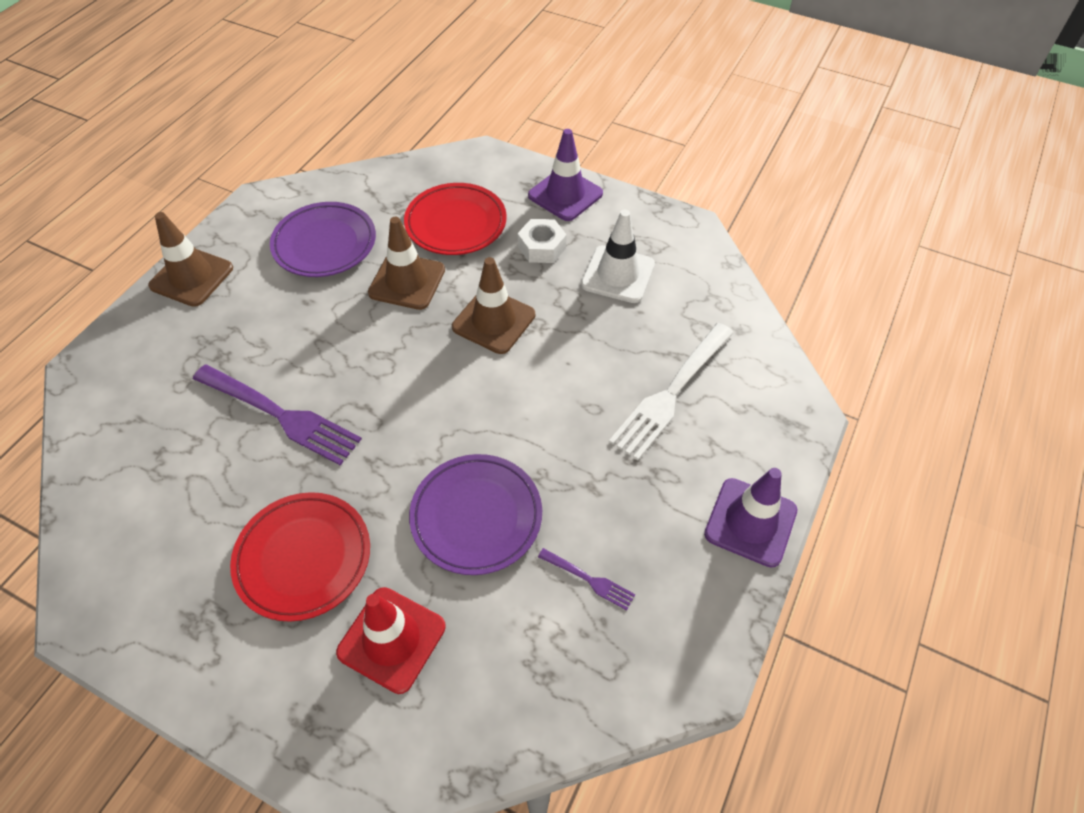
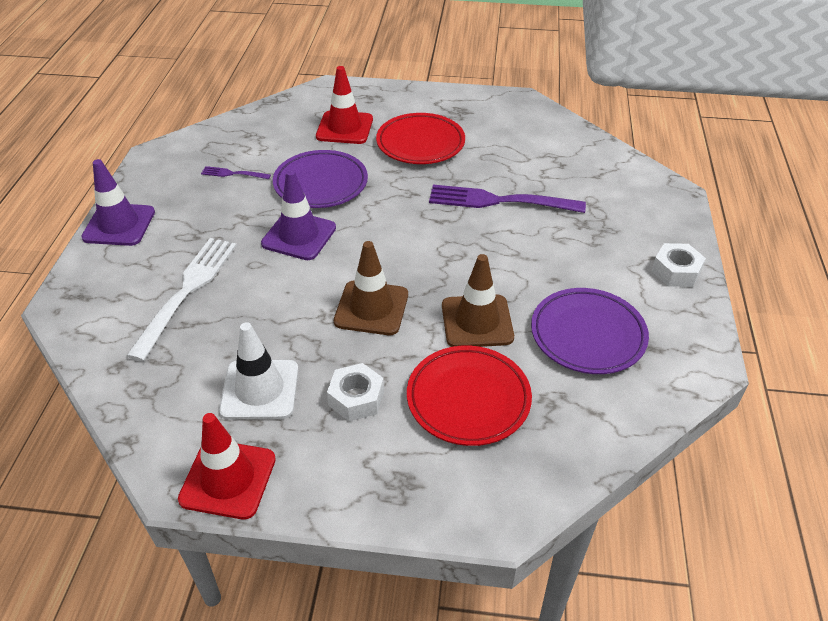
camera: 160 degrees right, 10 degrees down
(191, 277) = (676, 271): brown traffic cone -> white nut
(565, 195) = (355, 483): purple traffic cone -> purple traffic cone (299, 236)
(654, 219) = (228, 479): none -> red traffic cone

